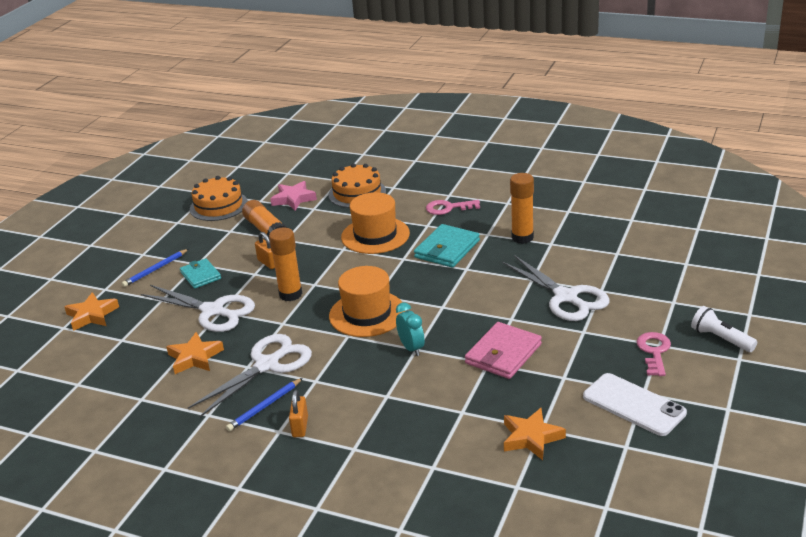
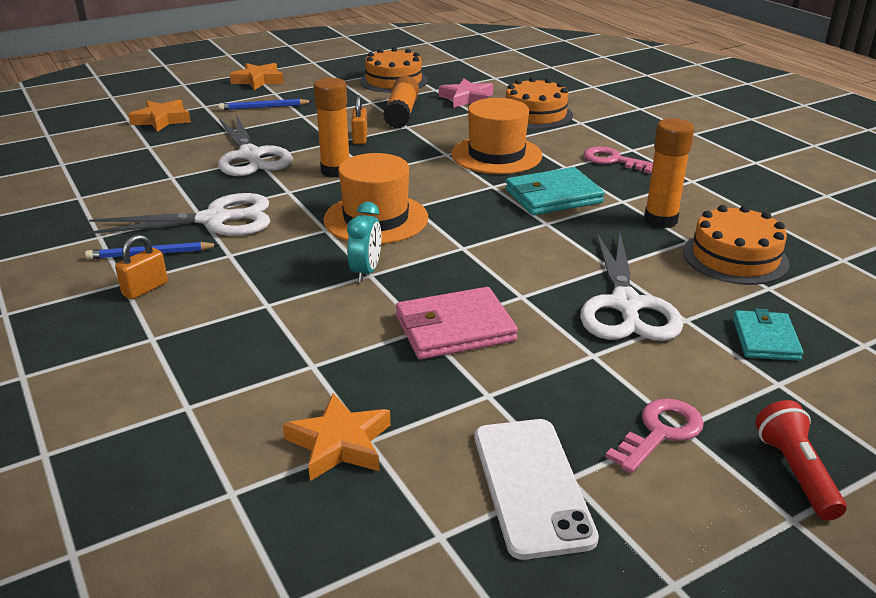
camera: 35 degrees right, 0 degrees up
(195, 357) = (173, 185): orange star -> orange star (258, 80)
(200, 275) = (289, 125): turquoise wallet -> turquoise wallet (765, 339)
(583, 243) = (735, 257): none -> orange cake
(721, 339) = (795, 472): white flashlight -> red flashlight

